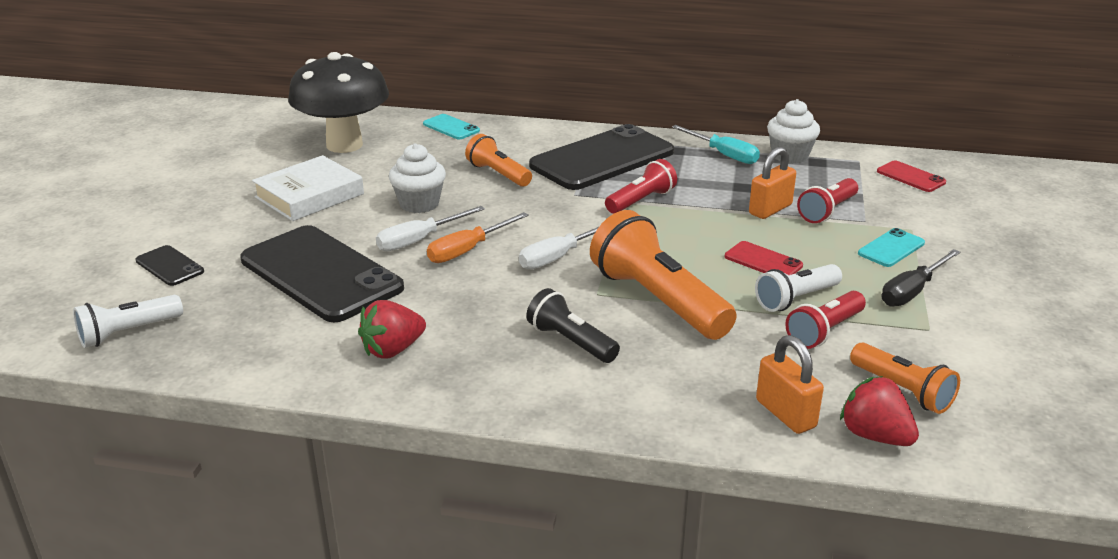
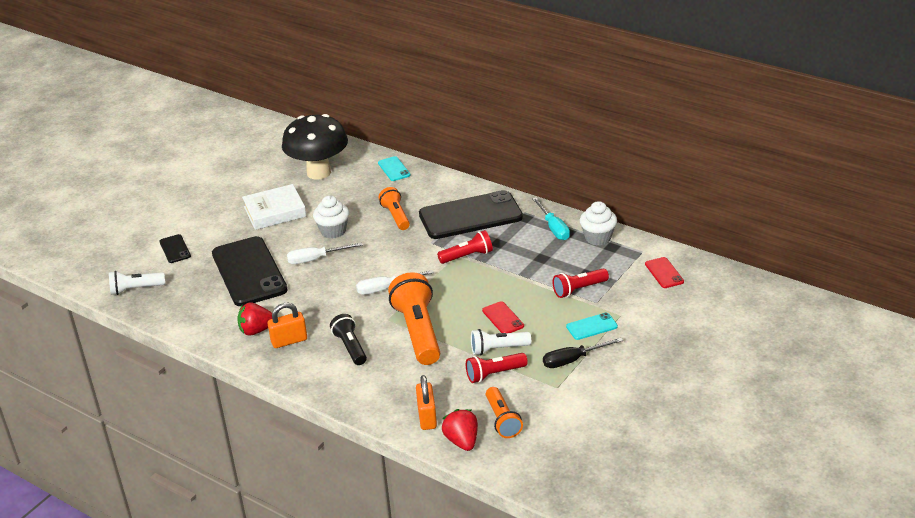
camera: 25 degrees right, 5 degrees up
(467, 250) = (338, 272): orange screwdriver -> none
(770, 209) = (543, 280): orange padlock -> orange padlock (289, 341)

